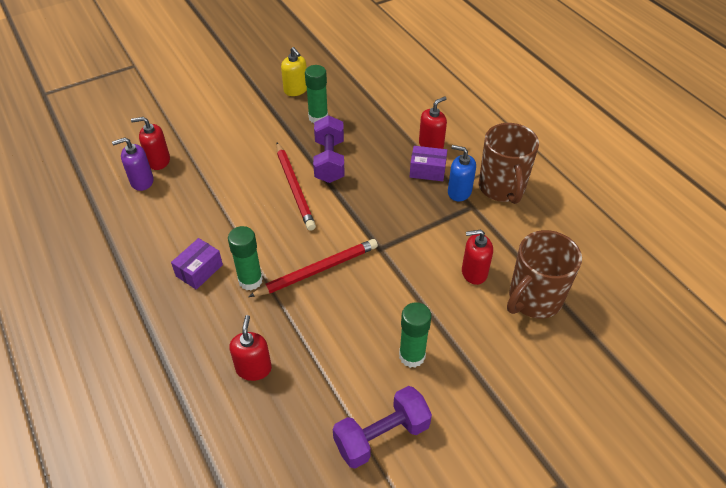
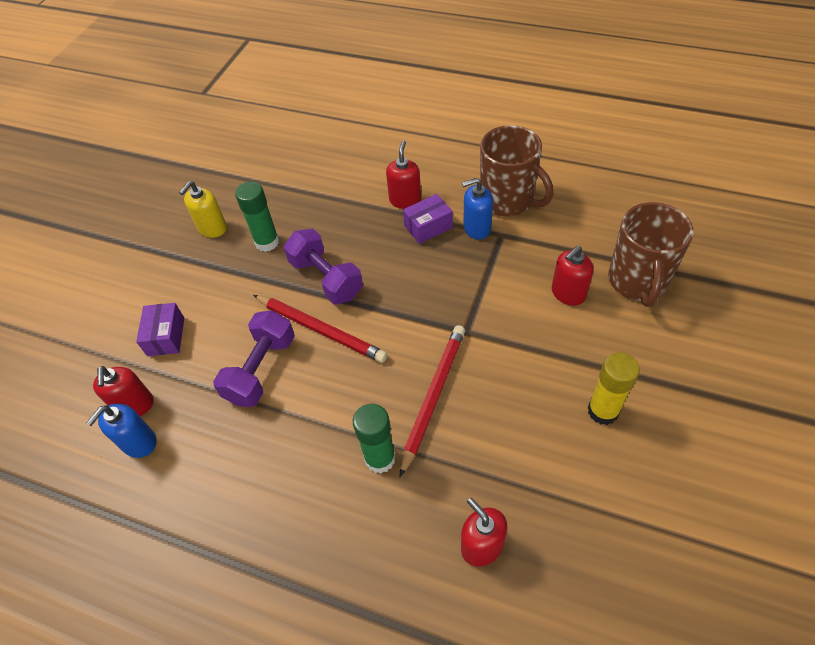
camera: 35 degrees left, 5 degrees up
(142, 181) = (139, 442): purple soap dispenser -> blue soap dispenser
(158, 161) = (135, 405): red soap dispenser -> red soap dispenser turned 60 degrees counterclockwise
(199, 270) = (314, 490): purple box -> purple box (166, 336)
(296, 90) = (212, 228): yellow soap dispenser -> yellow soap dispenser turned 105 degrees clockwise
(381, 436) = (660, 508): purple dumbbell -> purple dumbbell (261, 369)
(412, 356) = (603, 411): green glue stick -> yellow glue stick

